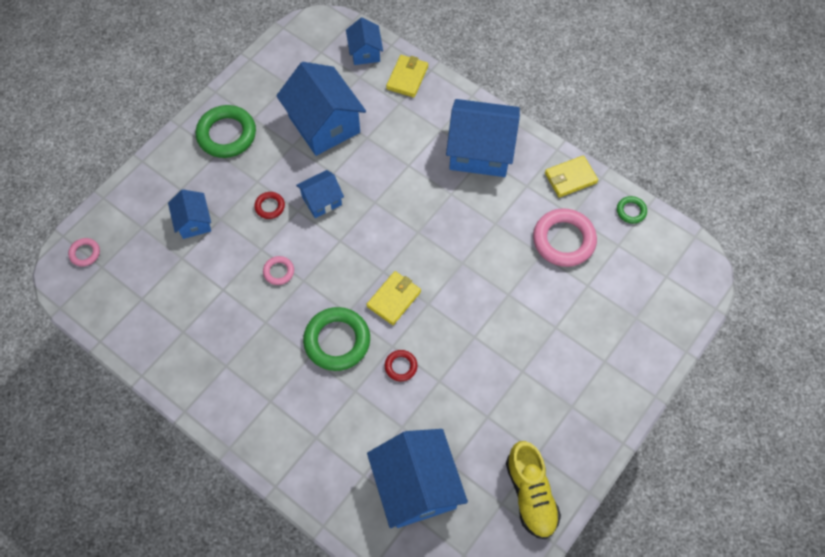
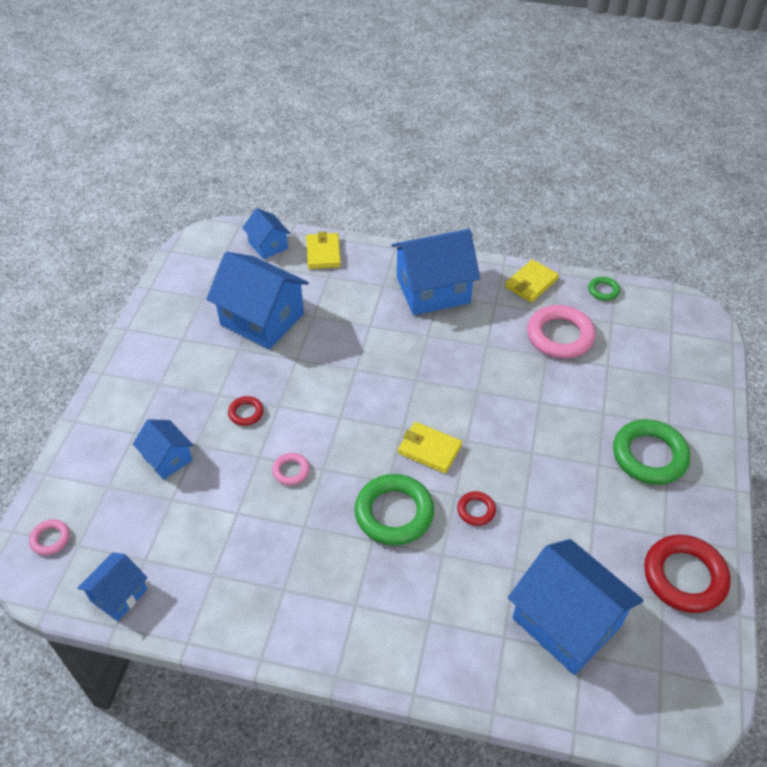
camera: 25 degrees left, 15 degrees down
(227, 134) = (161, 363): green ring -> green ring (649, 456)
(321, 201) = (299, 387): blue house -> blue house (119, 595)
(394, 299) = (429, 449): yellow wallet -> yellow wallet turned 75 degrees counterclockwise
(530, 494) = (684, 577): yellow shoe -> red ring

